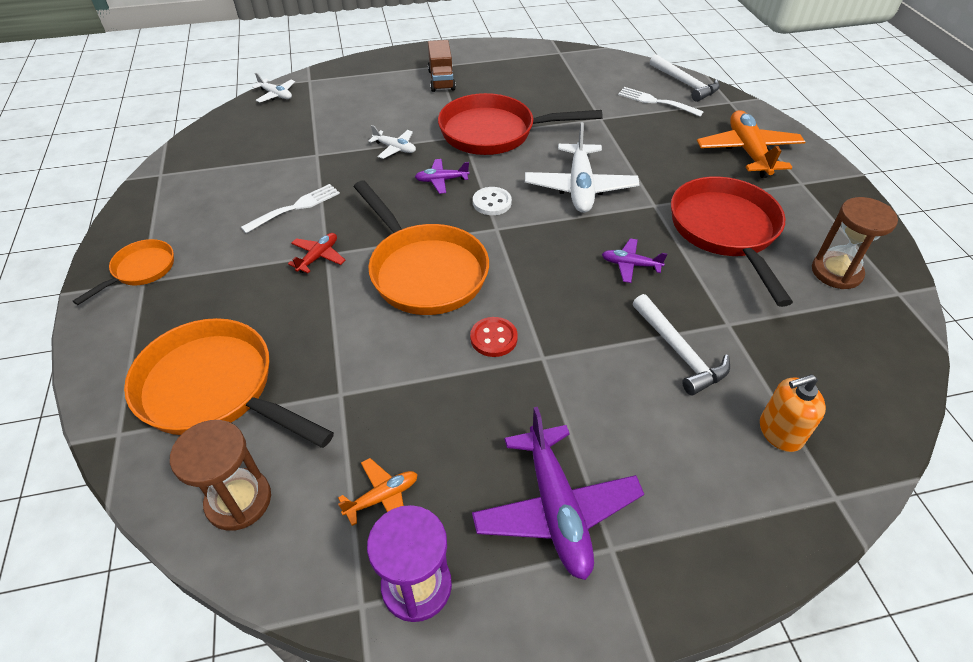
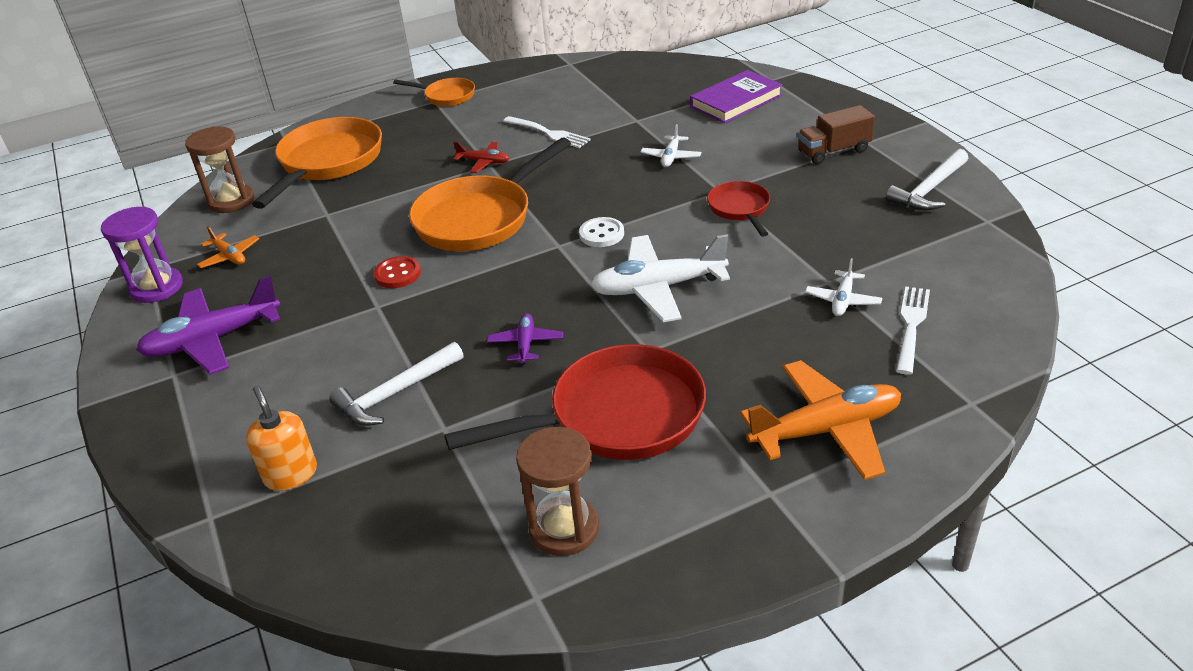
camera: 80 degrees right, 10 degrees down
(276, 95) = (729, 72): white plane -> white plane (843, 300)
(330, 102) = (736, 101): none -> purple book
(441, 180) = (627, 196): purple plane -> none
(494, 132) = (740, 209): red pan -> red pan, size x0.52
(685, 84) = (993, 349): white hammer -> white hammer (929, 190)

